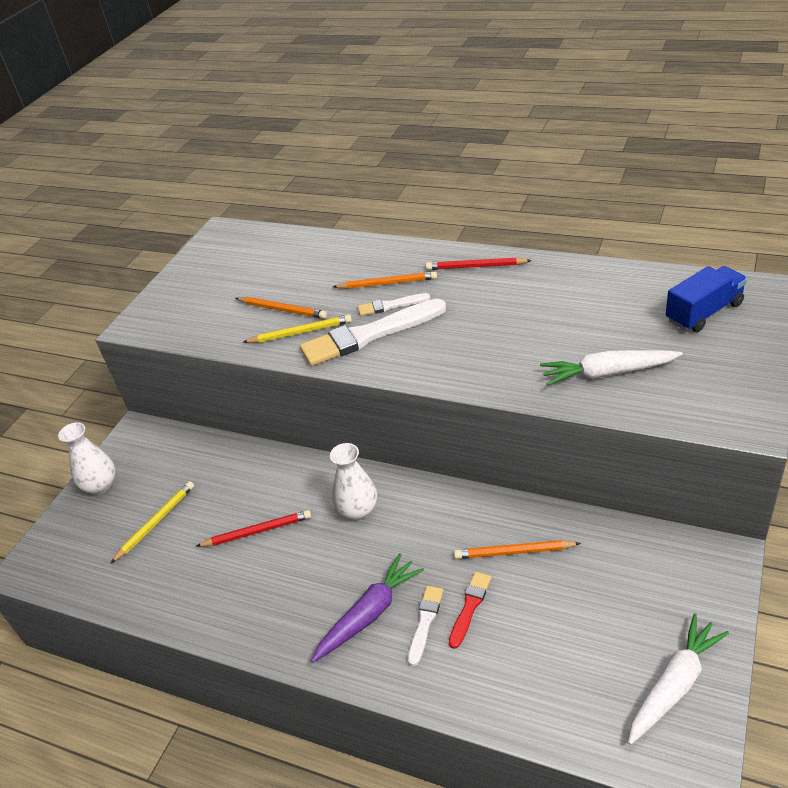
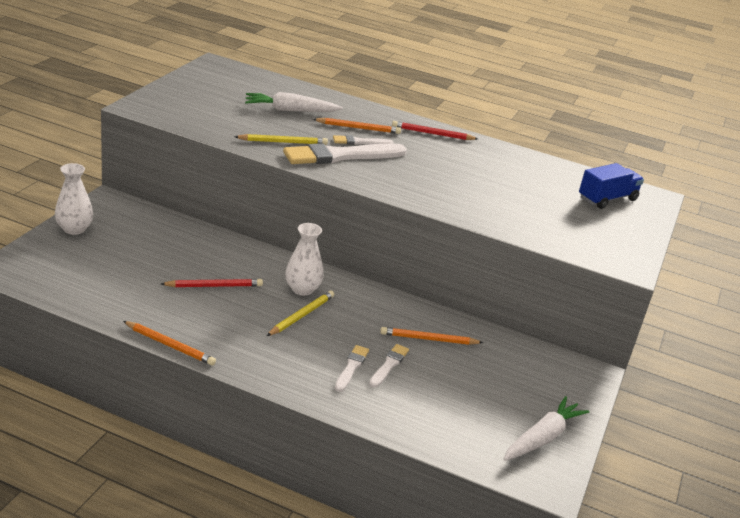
camera: 10 degrees left, 10 degrees down
(156, 522) = (124, 263): yellow pencil -> yellow pencil (301, 315)
(282, 310) = (268, 125): orange pencil -> orange pencil (170, 345)
(369, 613) = (306, 354): purple carrot -> none
(470, 607) = (389, 365): red brush -> white brush
(607, 373) = (528, 218): white carrot -> white carrot (290, 110)

